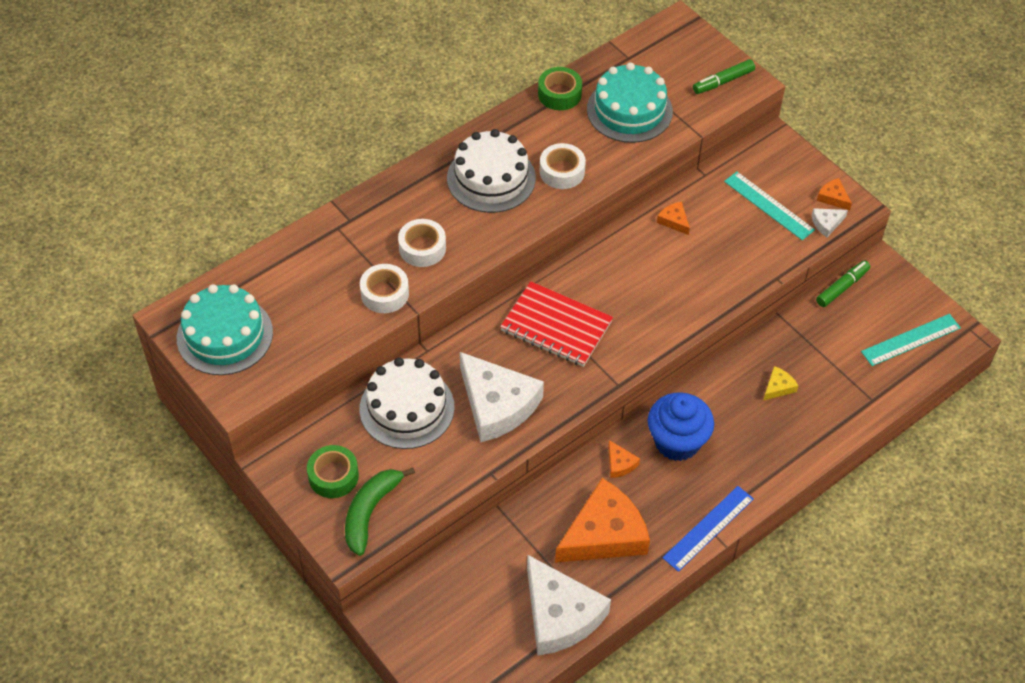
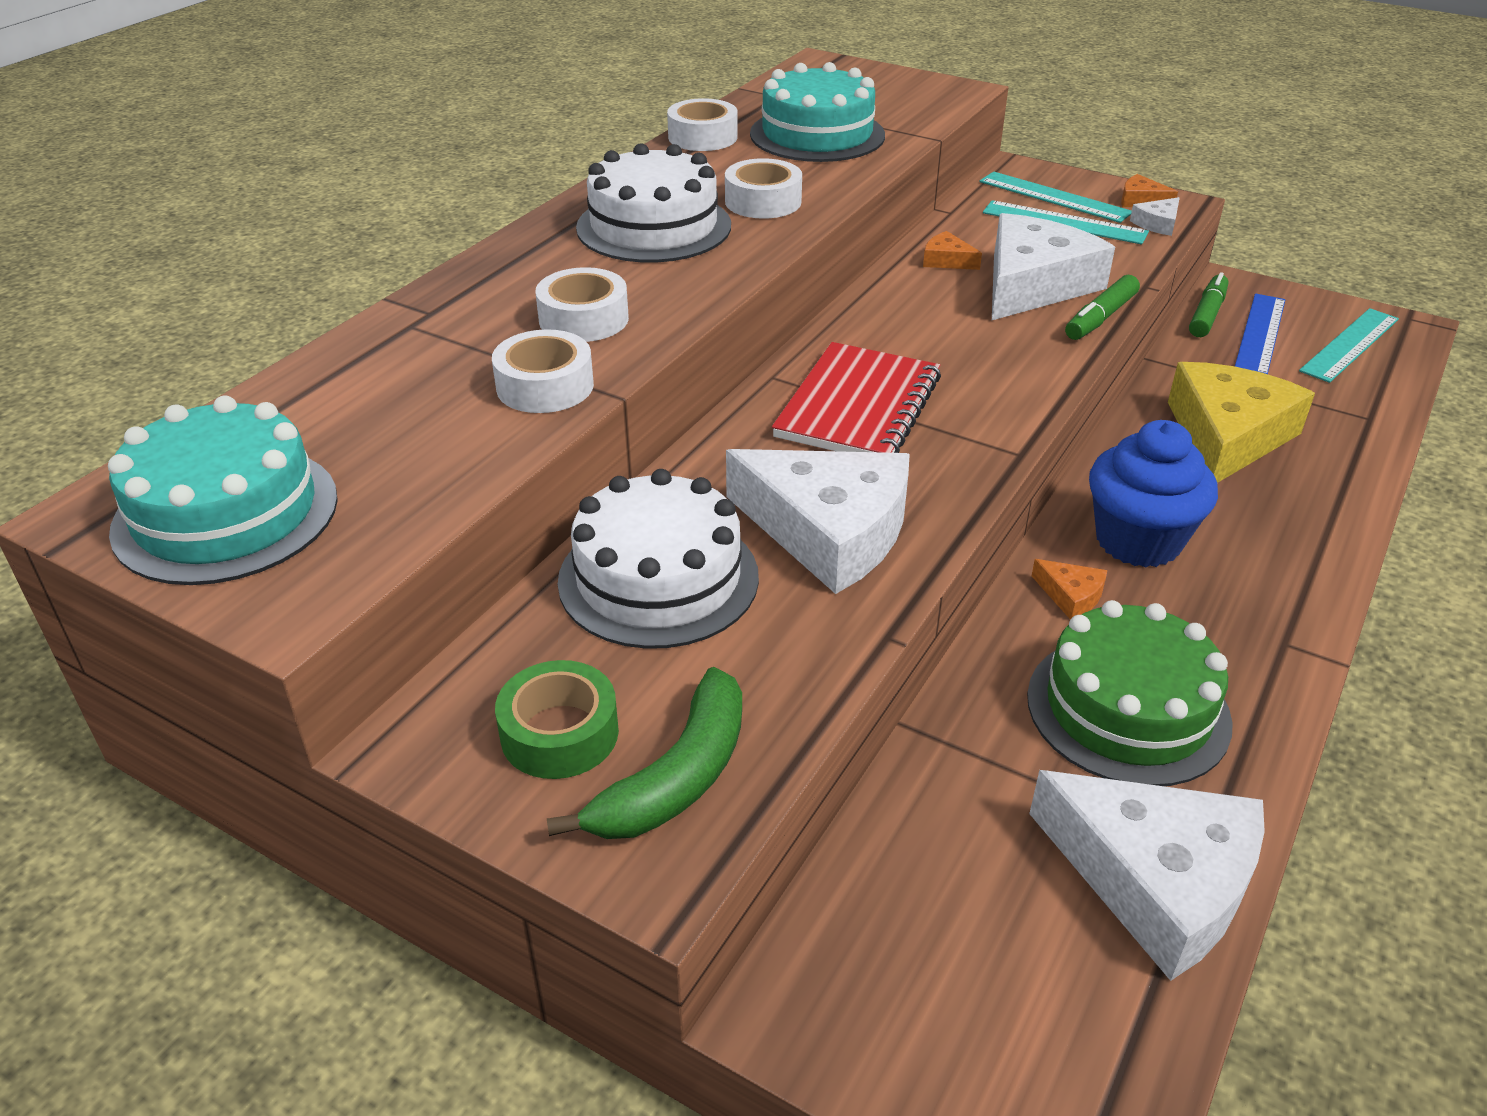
camera: 20 degrees left, 15 degrees down
(370, 512) = (676, 777): green banana -> green banana turned 150 degrees counterclockwise
(556, 326) = (858, 407): red notebook -> red notebook turned 75 degrees counterclockwise
(559, 94) = (703, 137): green tape -> white tape
(604, 534) = (1128, 709): orange cheese -> green cake
(708, 528) = (1295, 646): blue ruler -> blue ruler (1260, 334)
(711, 257) = (1033, 284): none -> white cheese
(723, 81) = (924, 94): green marker -> green marker (1100, 318)
(778, 387) = (1226, 436): yellow cheese -> yellow cheese, size x2.42
(780, 178) = (1054, 197): none -> turquoise ruler

